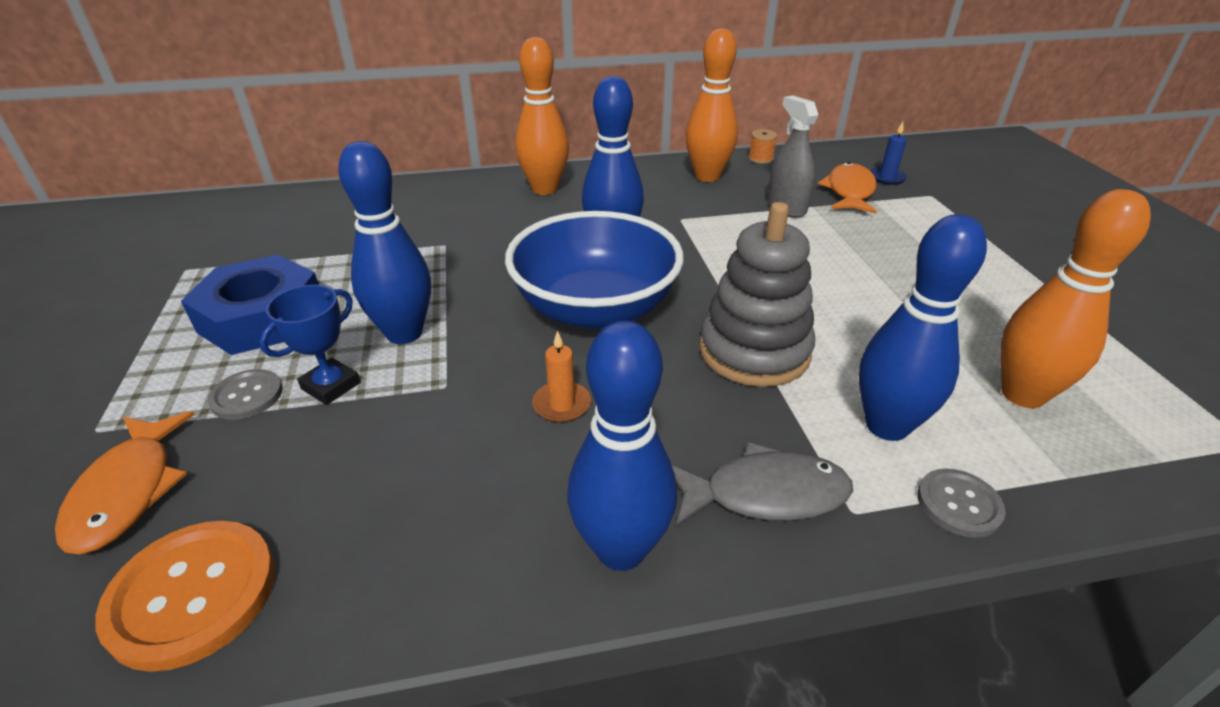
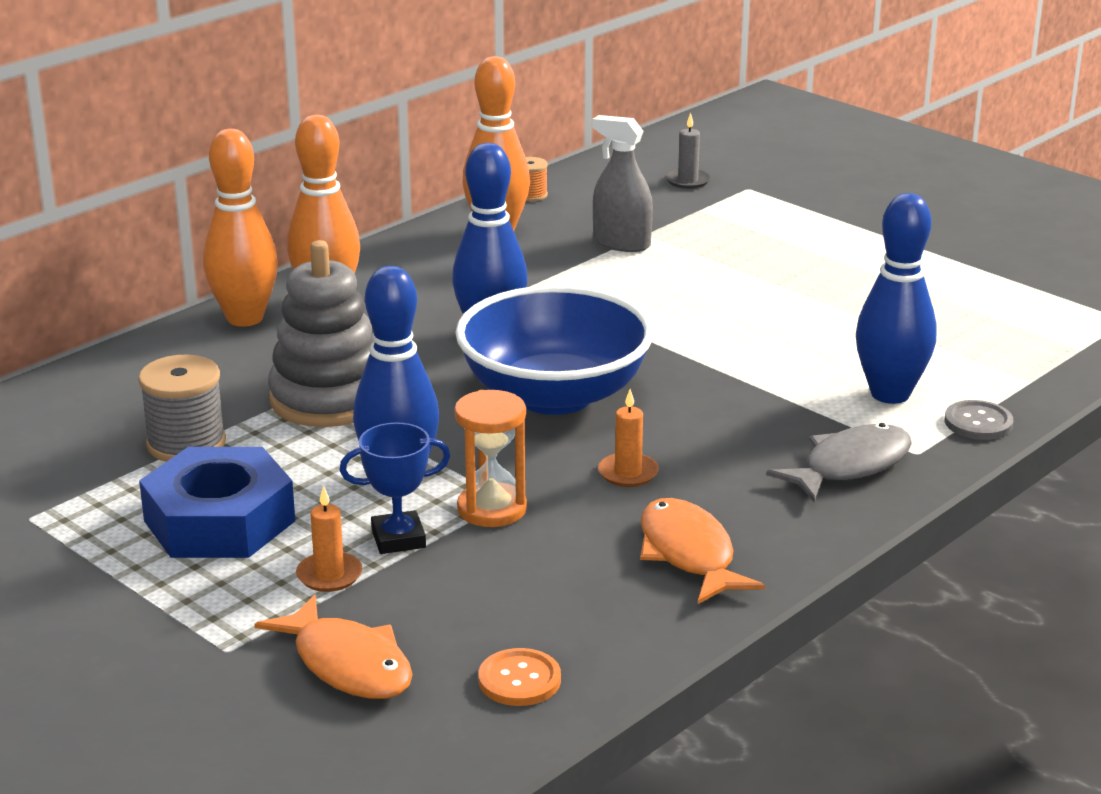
camera: 35 degrees left, 10 degrees down
(192, 594) = (519, 680): orange button -> orange button, size x0.58
(247, 396) = (329, 575): grey button -> orange candle
(331, 386) = (398, 539): blue trophy -> blue trophy turned 75 degrees clockwise
(333, 253) = (186, 444): none -> grey spool
(424, 390) = (492, 509): none -> orange hourglass
(621, 549) = (789, 533): blue bowling pin -> none
(754, 351) = (737, 379): grey stacking toy -> grey stacking toy (328, 399)
(849, 191) = (665, 207): orange fish -> orange fish (689, 554)
(887, 178) = (687, 181): blue candle -> grey candle
(1022, 395) = (964, 339): orange bowling pin -> orange bowling pin (245, 318)

